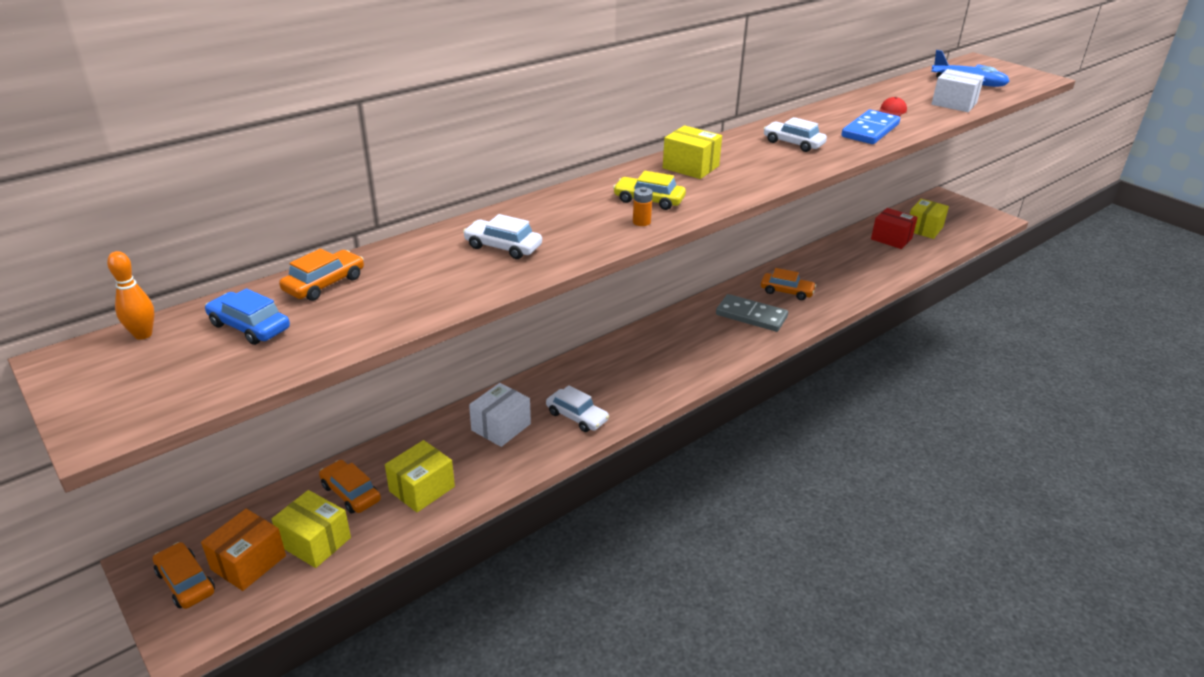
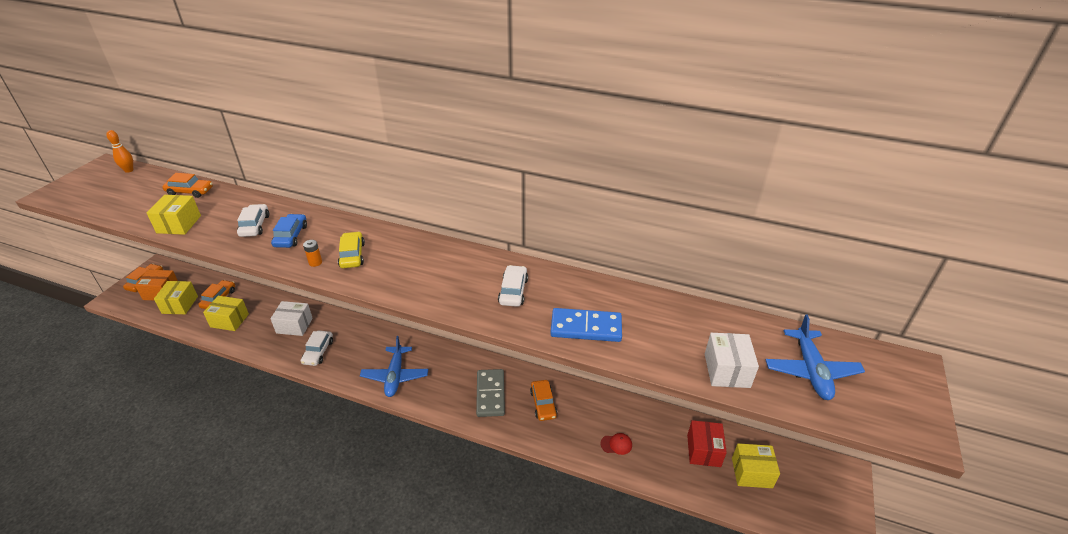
camera: 60 degrees right, 5 degrees up
(249, 326) = (141, 190): blue car -> blue car (291, 236)
(673, 368) = (395, 376): none -> blue plane
(690, 167) = (423, 256): yellow box -> yellow box (179, 224)
(892, 111) = (655, 330): red cap -> red cap (616, 444)

